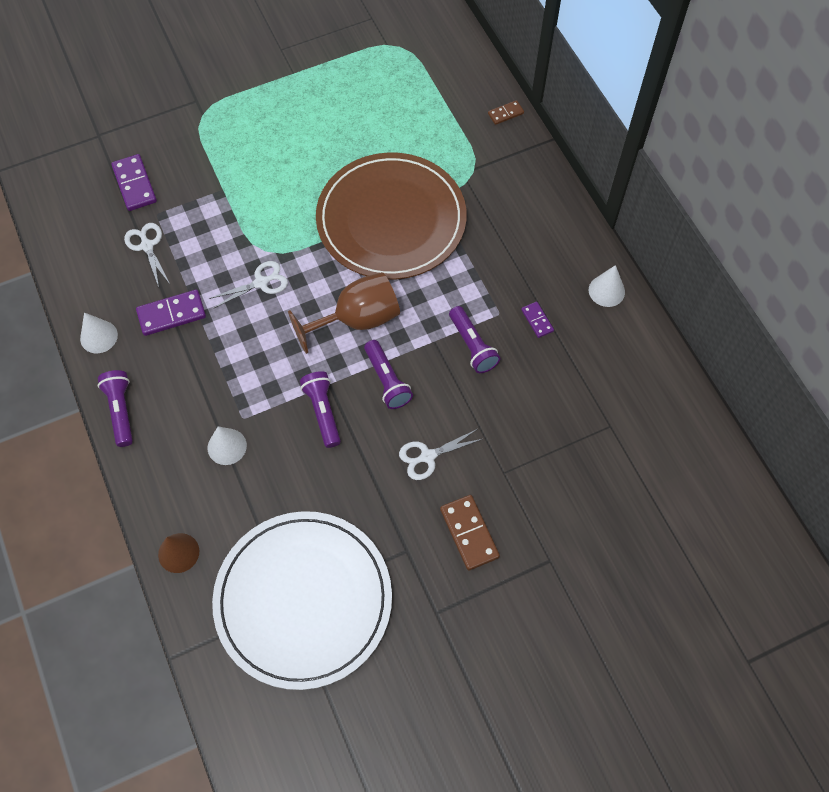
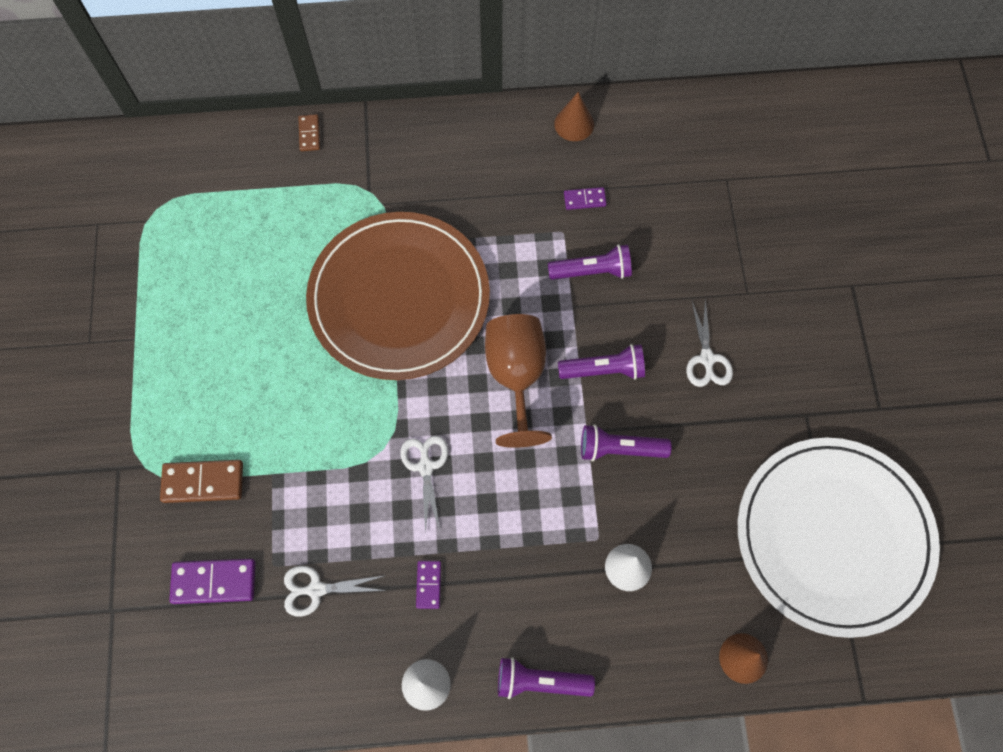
camera: 70 degrees left, 5 degrees up
(171, 314) = (429, 584): purple domino -> purple domino, size x0.57
(469, 533) = (803, 348): brown domino -> brown domino (203, 482)
(606, 291) = (574, 124): white cone -> brown cone

